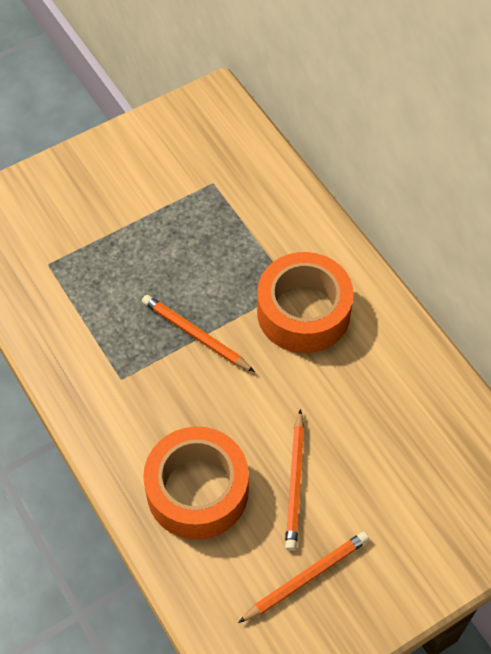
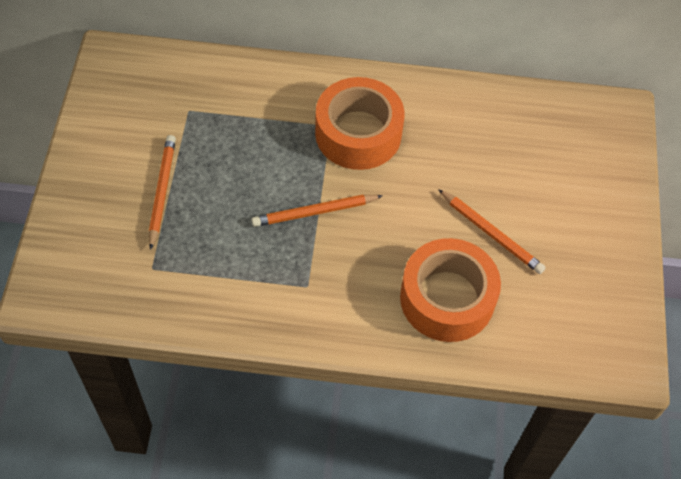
camera: 55 degrees left, 0 degrees up
(306, 577) = (569, 277): orange pencil -> orange pencil (162, 191)

